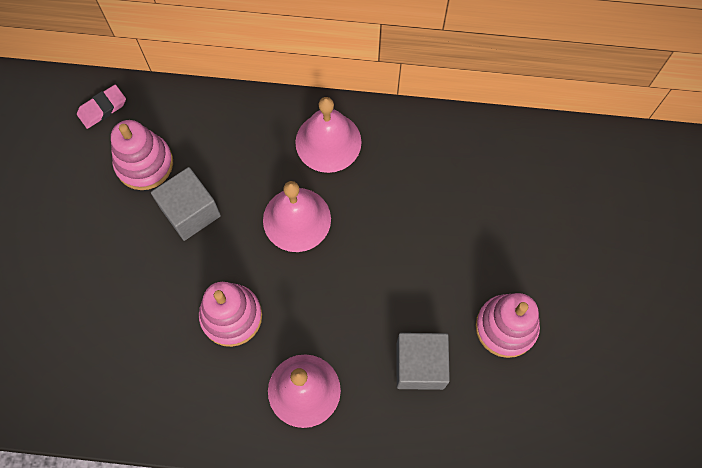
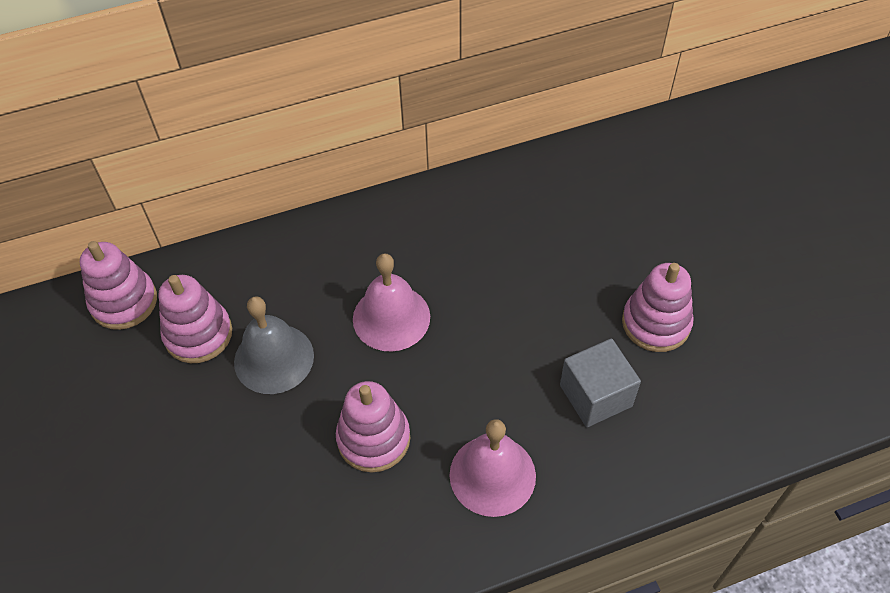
camera: 25 degrees left, 15 degrees down
(102, 108) = (124, 302): pink eraser -> pink stacking toy
(190, 212) = (274, 358): grey cube -> grey bell
(328, 142) = (383, 236): pink bell -> none

